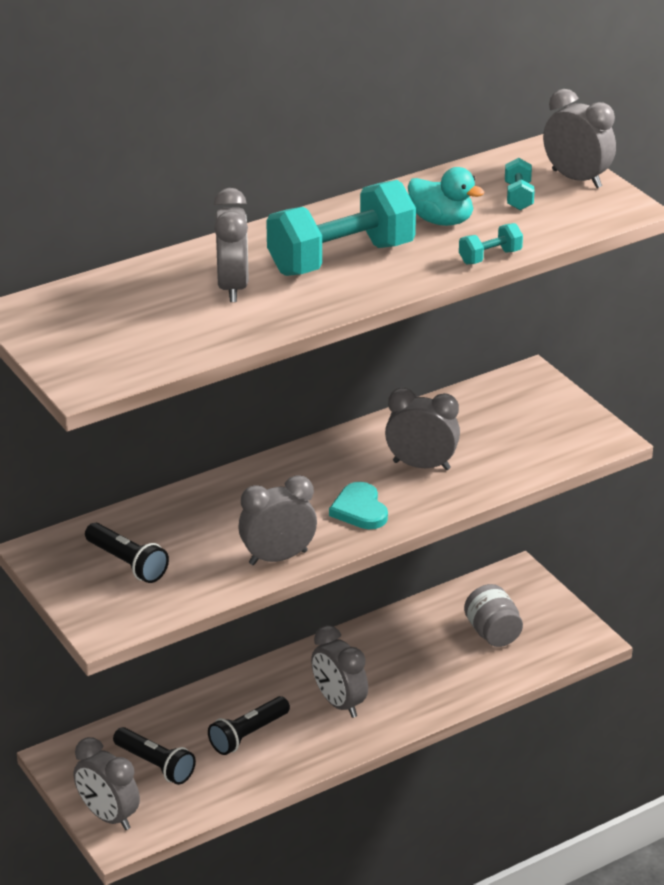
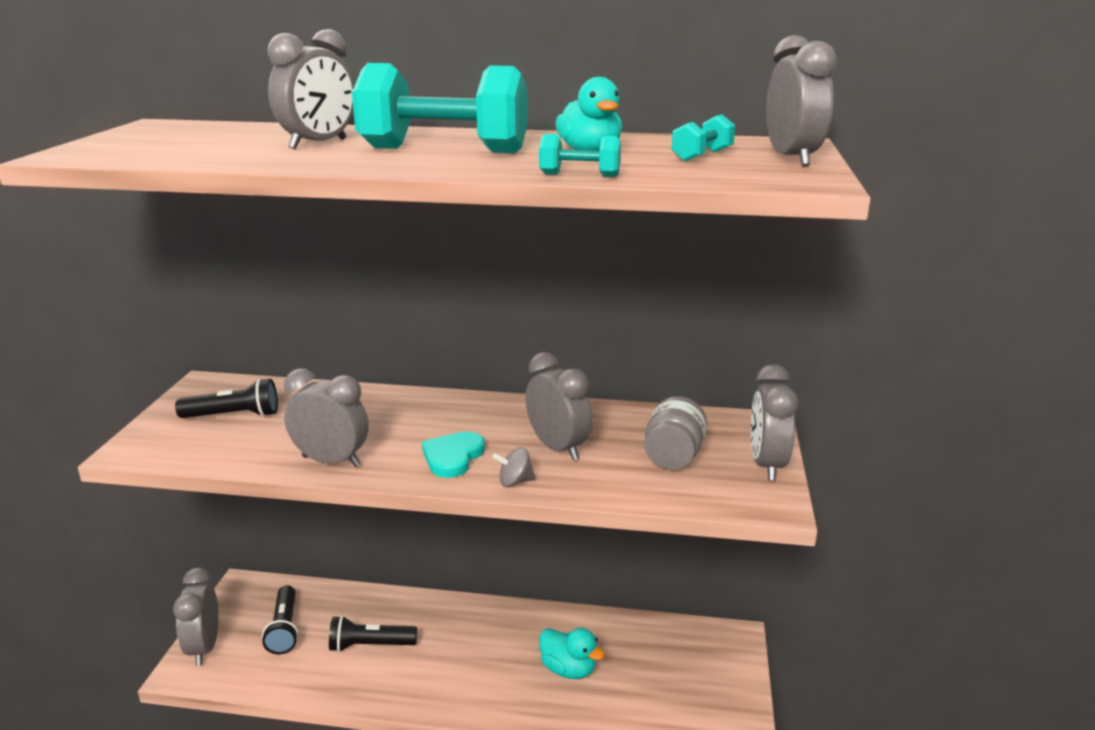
camera: 40 degrees right, 10 degrees down
(127, 563) = (234, 416): black flashlight -> black flashlight turned 90 degrees counterclockwise
(339, 703) = (463, 661): grey clock -> grey clock (767, 465)
(425, 664) = (568, 669): none -> turquoise duck
(431, 506) = (515, 482): none -> grey spinning top
(492, 633) = (656, 676): grey jar -> grey jar (673, 457)

